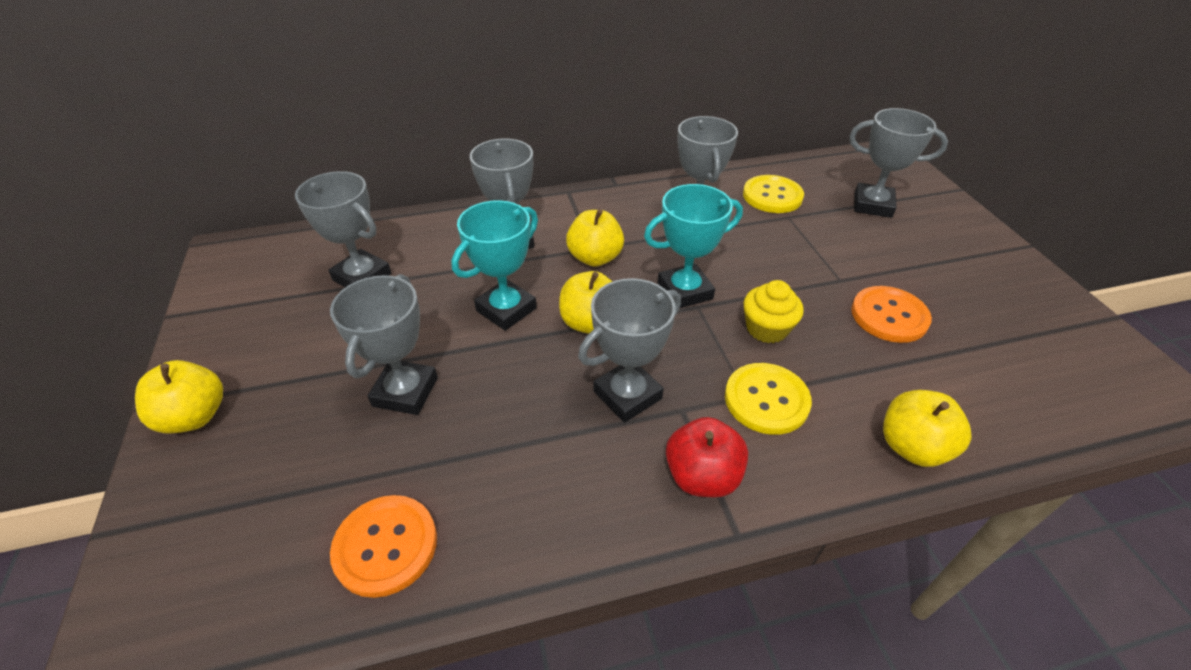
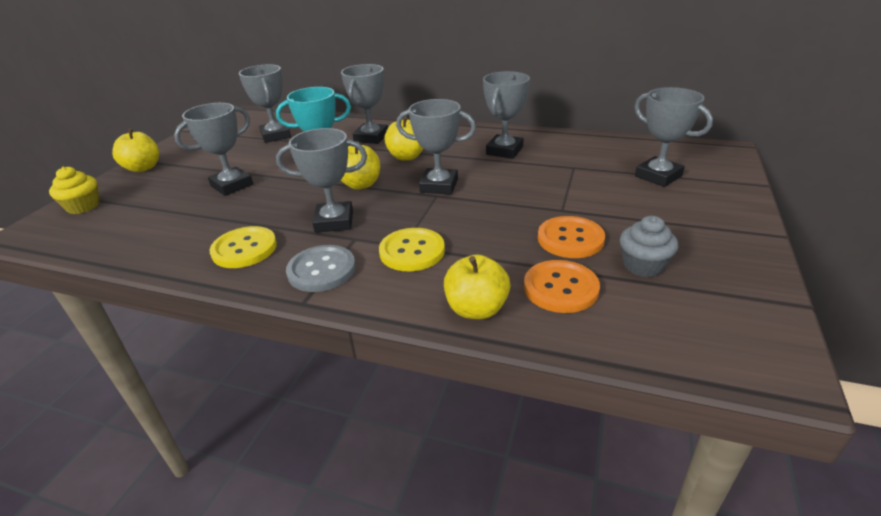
camera: 35 degrees right, 10 degrees down
(386, 546) = (146, 238): orange button -> orange button (560, 288)
(684, 291) = (439, 186): turquoise trophy -> grey trophy
(702, 476) = (321, 270): red apple -> grey button
(766, 328) = (466, 218): yellow cupcake -> yellow cupcake (83, 206)
(772, 196) = (578, 153): yellow button -> yellow button (244, 249)
(977, 323) = (643, 265): none -> grey cupcake

